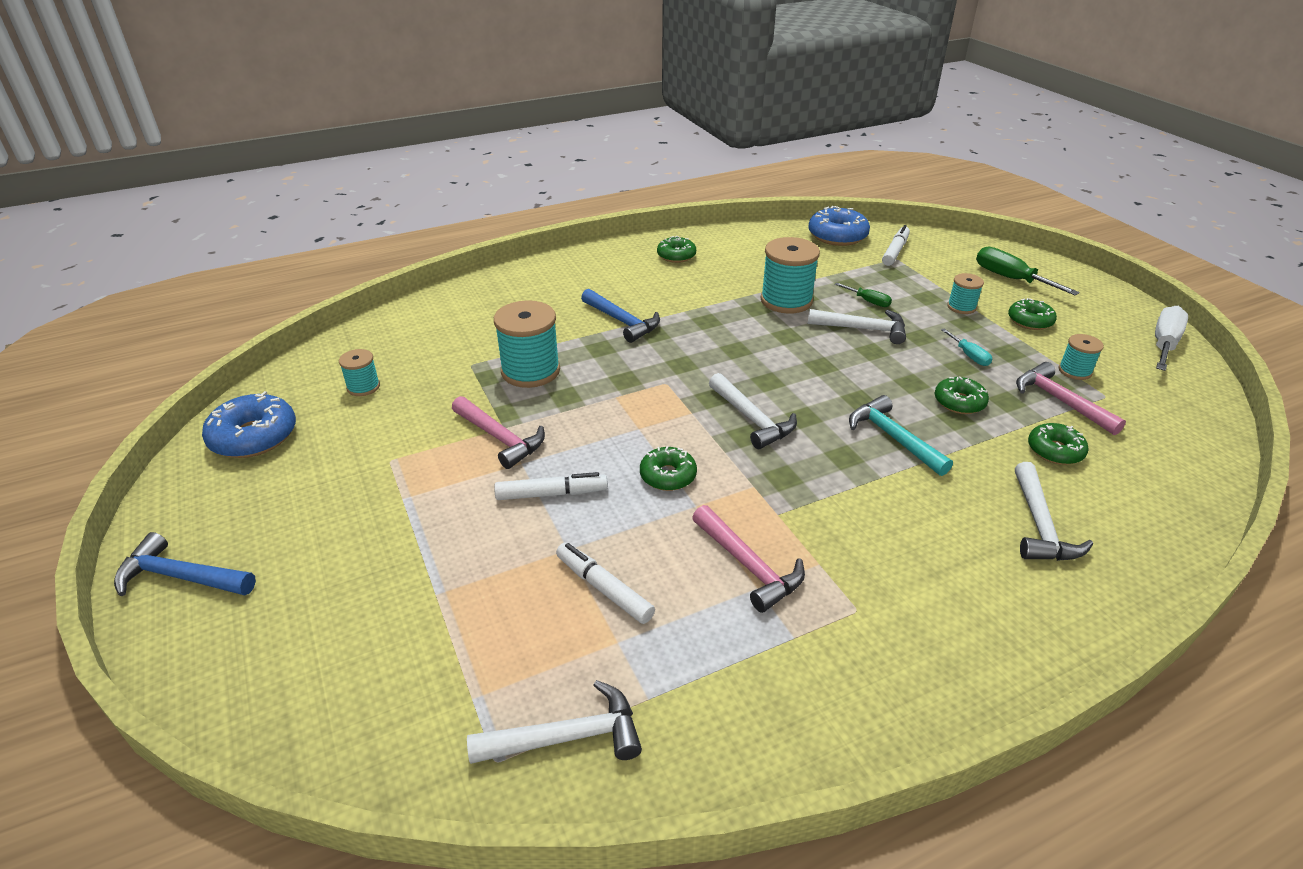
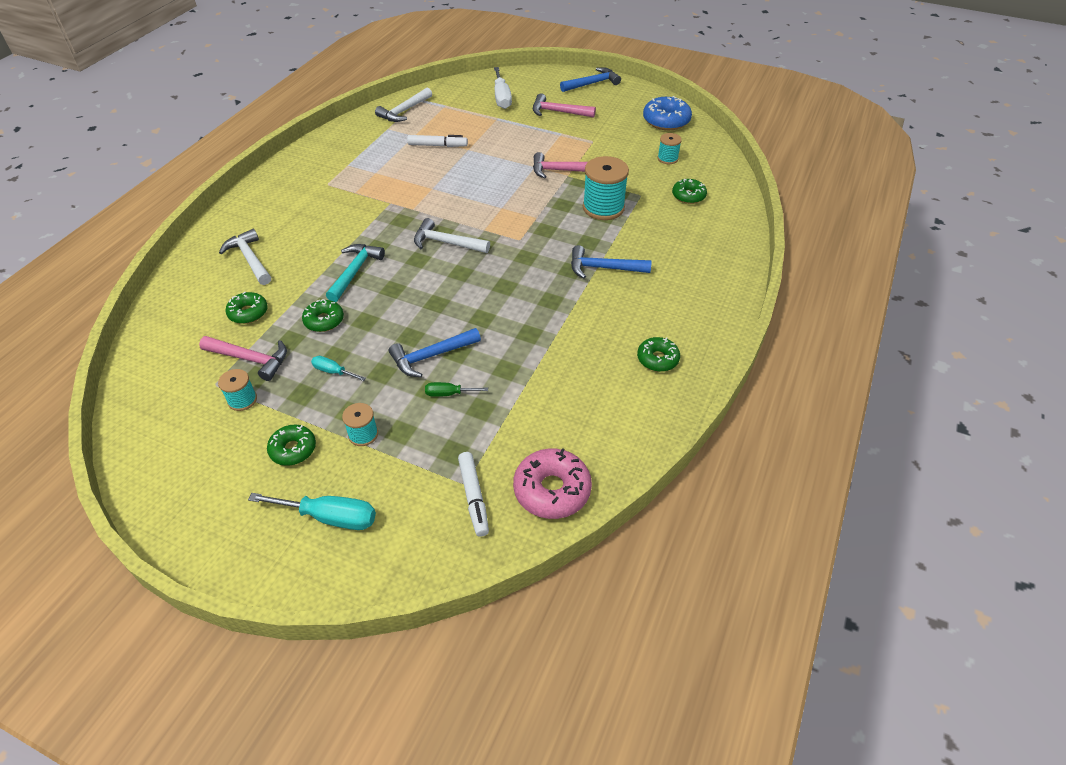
camera: 140 degrees right, 10 degrees up
(551, 494) = (503, 162): white marker -> none
(668, 476) = (459, 194): green donut -> green donut (688, 196)
(748, 566) = (386, 178): pink hammer -> pink hammer (558, 112)
(786, 300) = (515, 355): turquoise spool -> none
(837, 236) = (552, 490): blue donut -> pink donut
(862, 329) = (431, 356): white hammer -> blue hammer
(893, 438) = (354, 272): turquoise hammer -> turquoise hammer turned 90 degrees counterclockwise
(1010, 279) = (330, 517): green screwdriver -> turquoise screwdriver
(1164, 344) = (159, 486): white screwdriver -> white screwdriver (501, 98)

